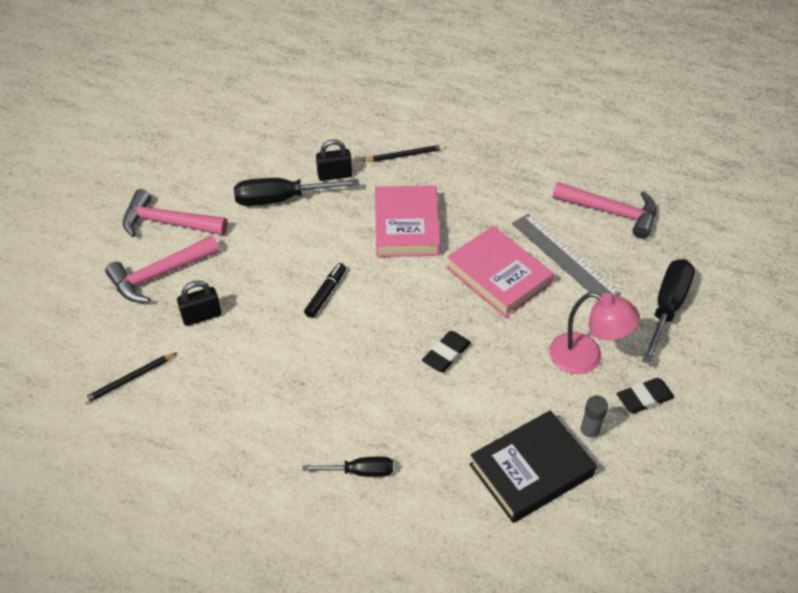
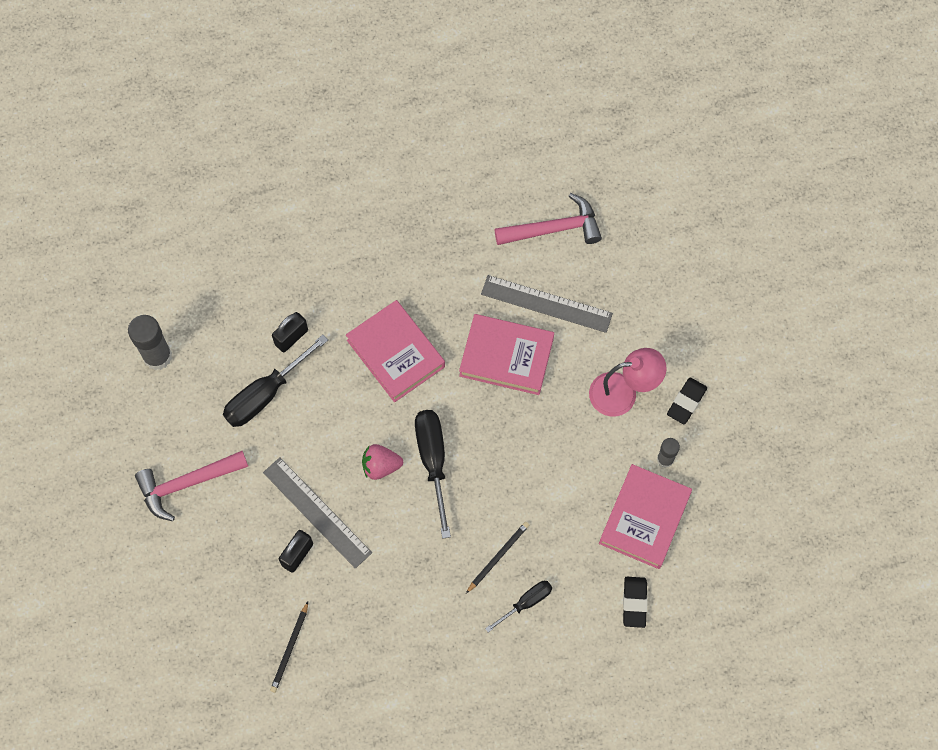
camera: 35 degrees left, 20 degrees up
(159, 275) = (227, 540): pink hammer -> none
(227, 138) = (157, 356): none -> grey glue stick
(245, 296) = (317, 512): none -> grey ruler
(326, 294) = (381, 466): black marker -> pink strawberry
(405, 155) = (336, 274): black pencil -> black pencil (498, 556)
(446, 354) = (517, 460): black eraser -> black eraser (634, 603)
(531, 470) = (644, 518): black book -> pink book
(667, 307) = (655, 303): black screwdriver -> black screwdriver (433, 460)

